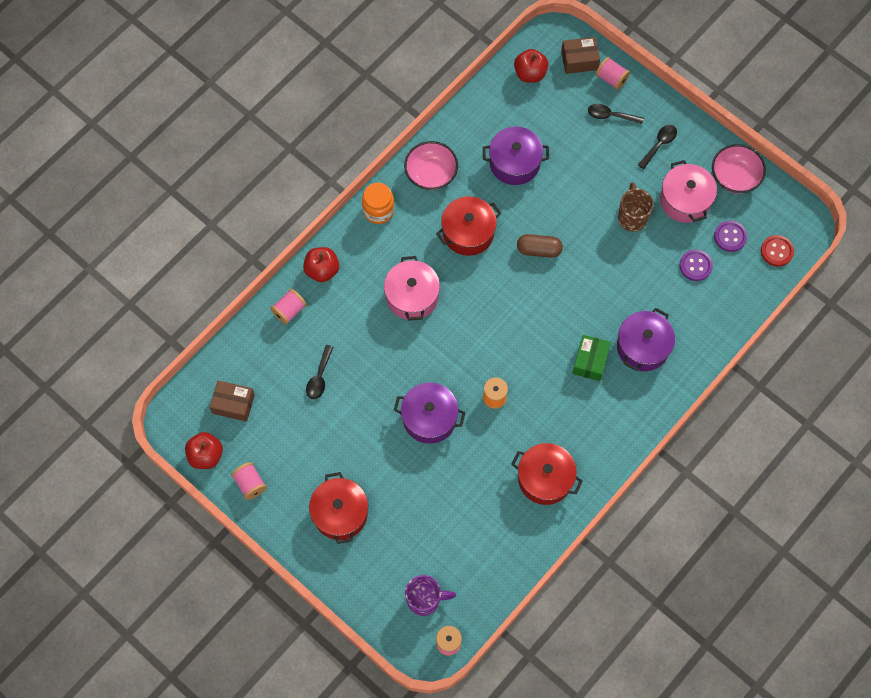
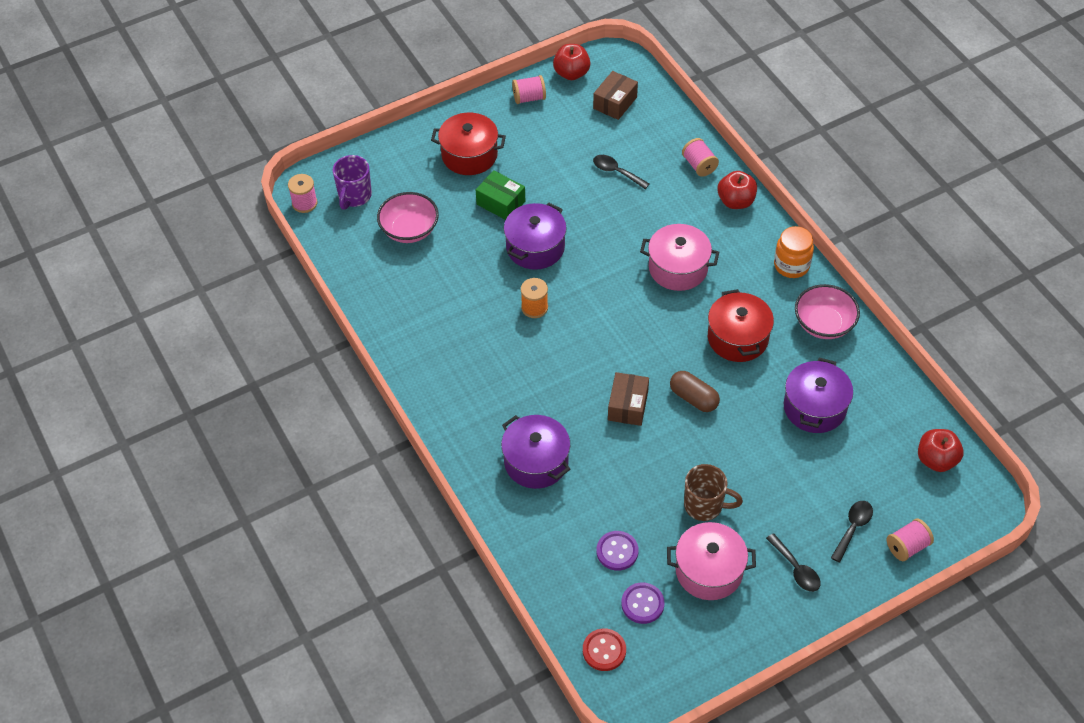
camera: 110 degrees right, 15 degrees down
(539, 250) = (693, 398): brown capsule -> brown capsule turned 75 degrees counterclockwise
(545, 478) = (427, 325): red pot -> none
(579, 60) = (943, 519): brown box -> brown box (628, 405)
(590, 361) = (539, 405): green box -> green box (501, 203)
(735, 177) = (724, 640): pink bowl -> pink bowl (409, 230)

